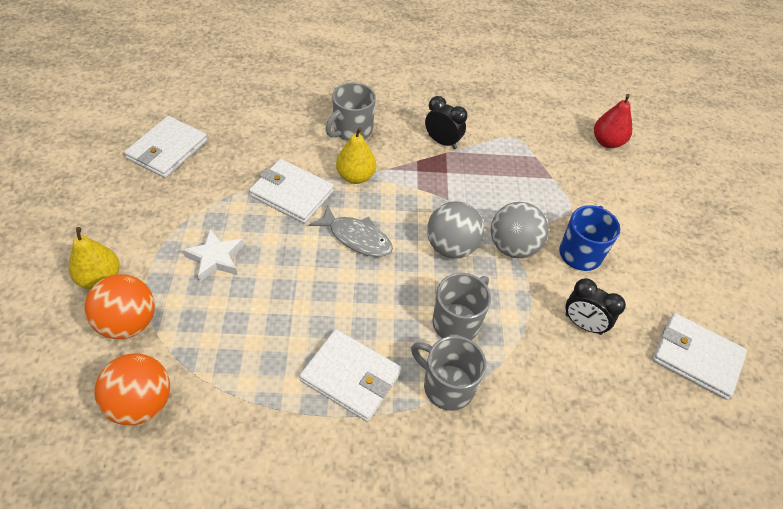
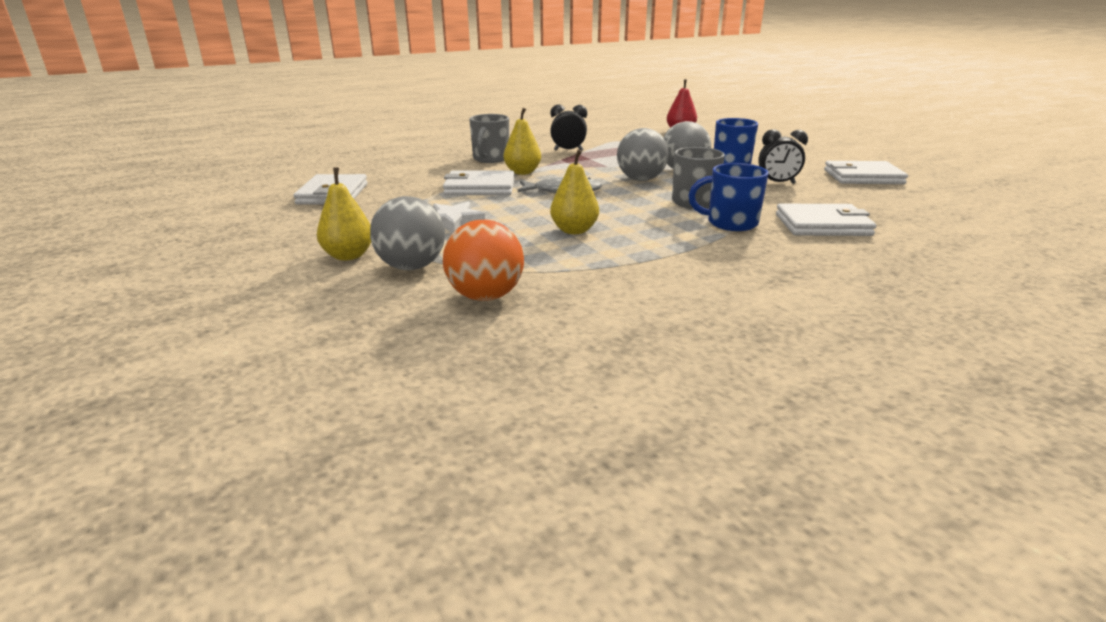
camera: 25 degrees left, 25 degrees down
(128, 323) = (411, 267): orange ball -> grey ball
(298, 325) = (574, 230): none -> yellow pear
(351, 377) = (653, 238): white wallet -> white wallet (822, 225)
(447, 386) = (730, 223): grey mug -> blue mug

